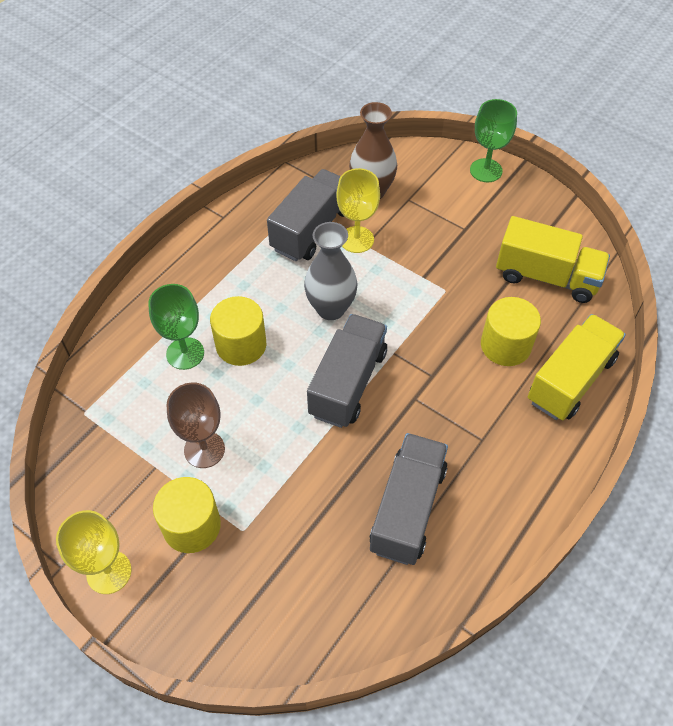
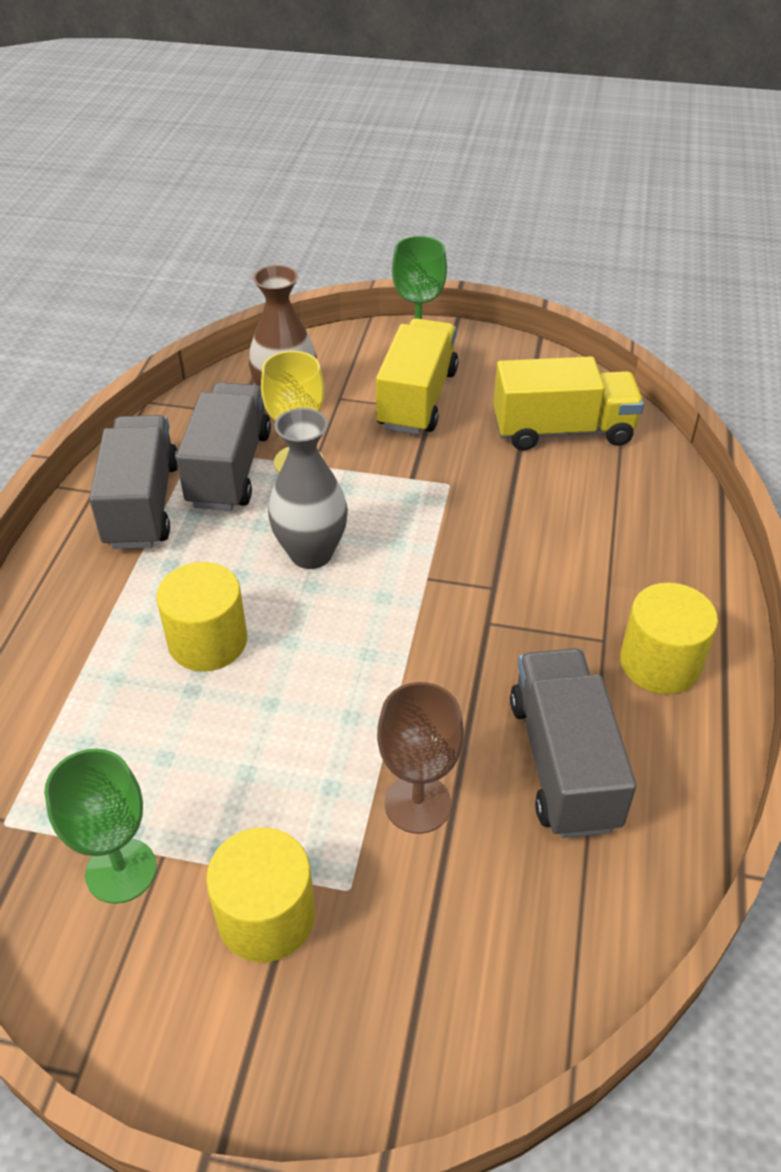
camera: 25 degrees left, 10 degrees down
(109, 572) = (166, 1046): yellow goblet -> none
(185, 353) = (128, 681): green goblet -> green goblet (121, 870)
(204, 449) = (228, 800): brown goblet -> brown goblet (417, 804)
(348, 383) = (388, 636): grey truck -> grey truck (142, 504)
(505, 345) = (563, 521): yellow cylinder -> yellow cylinder (660, 663)
(570, 380) = (664, 533): yellow truck -> yellow truck (417, 399)

